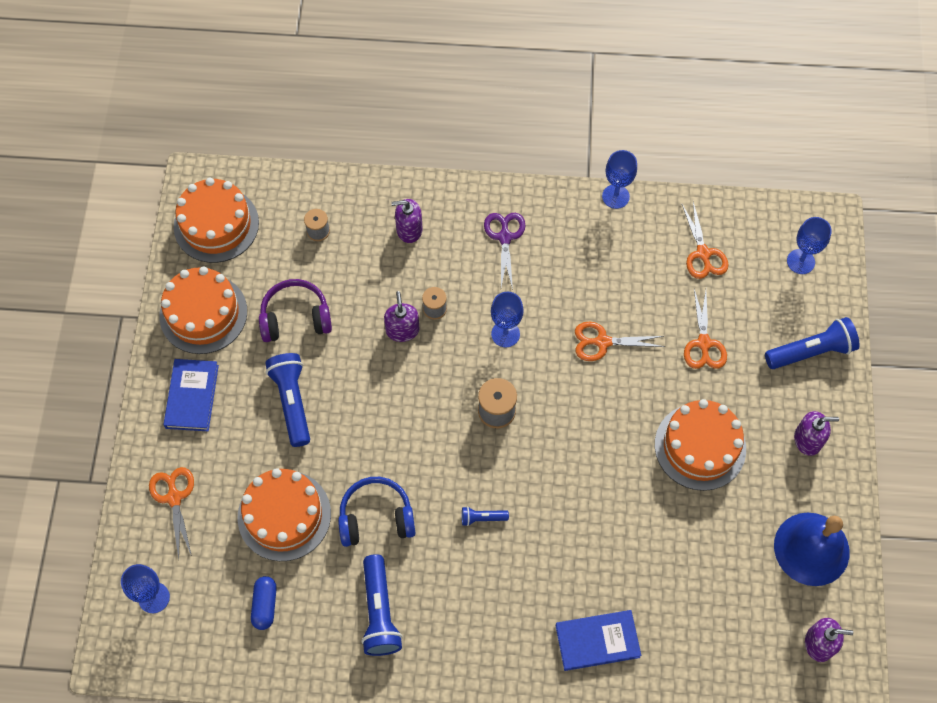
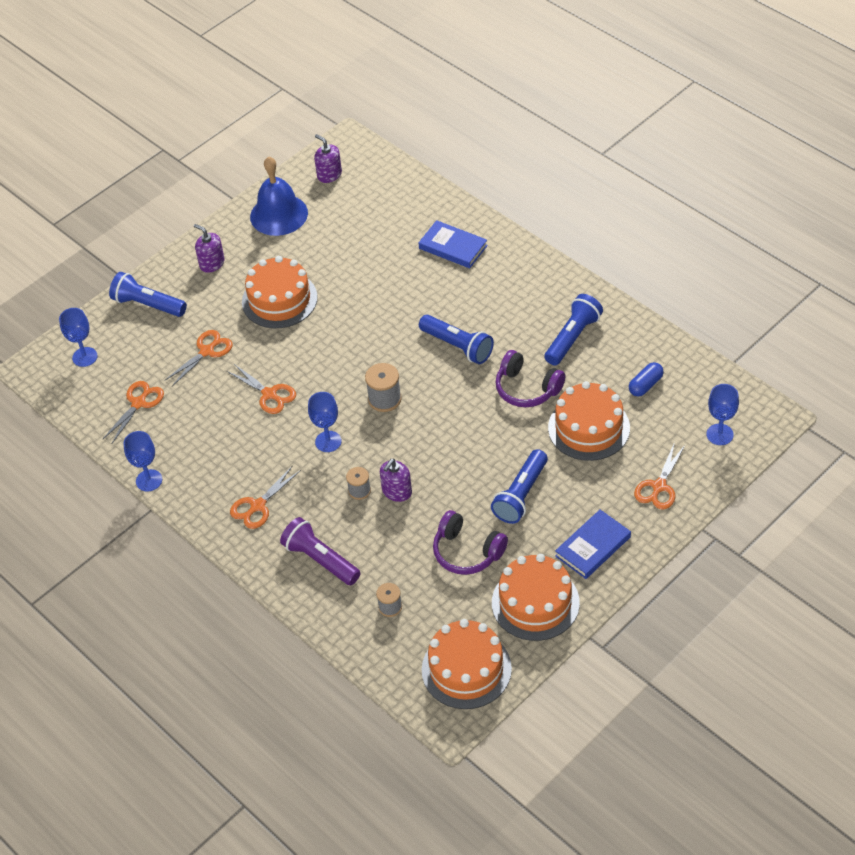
camera: 135 degrees left, 15 degrees down
(376, 517) = (527, 389): blue headphones -> purple headphones
(409, 229) = (320, 560): purple soap dispenser -> purple flashlight
(482, 518) = (457, 346): blue flashlight -> blue flashlight, size x2.02
(504, 237) = (258, 506): purple scissors -> orange scissors

